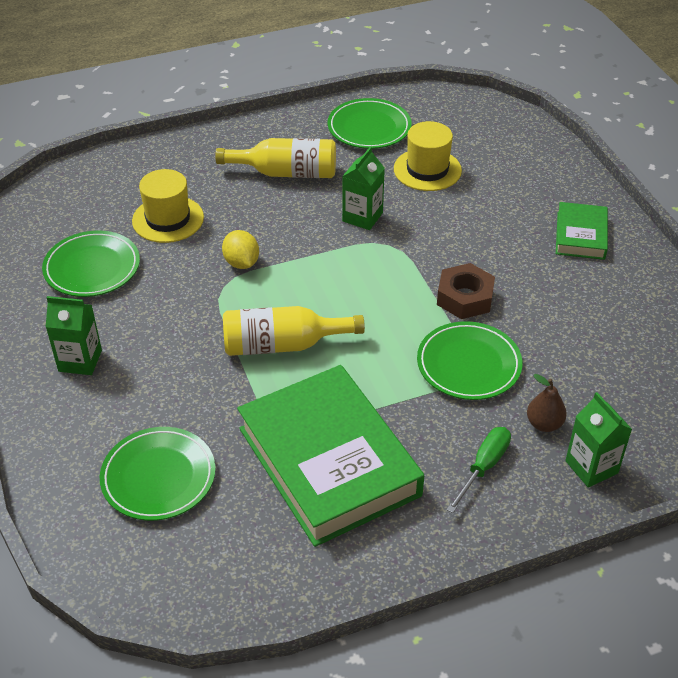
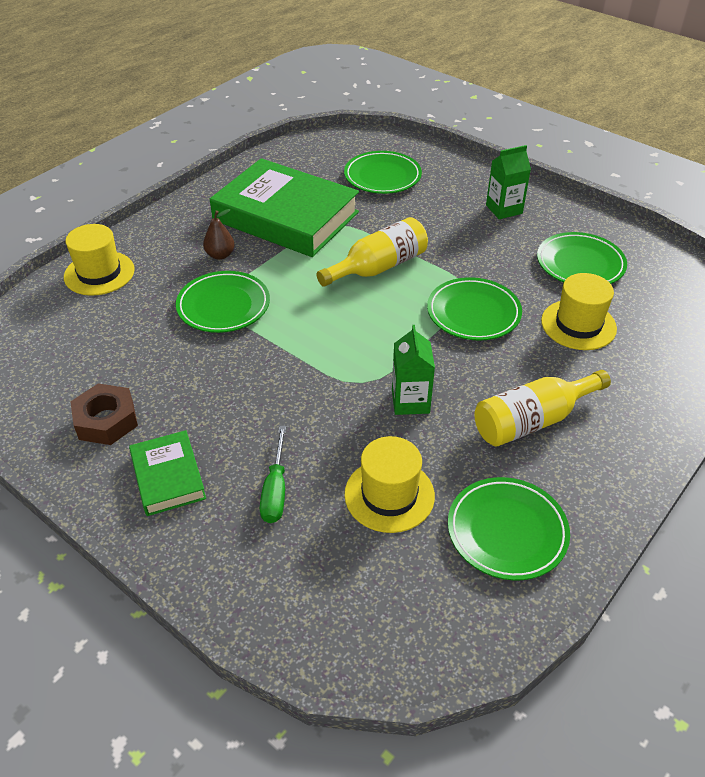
camera: 150 degrees right, 0 degrees up
(241, 263) = (473, 313): yellow lemon -> green plate
(465, 297) = (257, 359): brown nut -> brown nut (106, 420)
(483, 467) = (179, 247): green screwdriver -> green screwdriver (275, 490)
(544, 424) = (144, 287): brown pear -> brown pear (220, 255)
(591, 467) = (99, 273): green carton -> yellow hat

